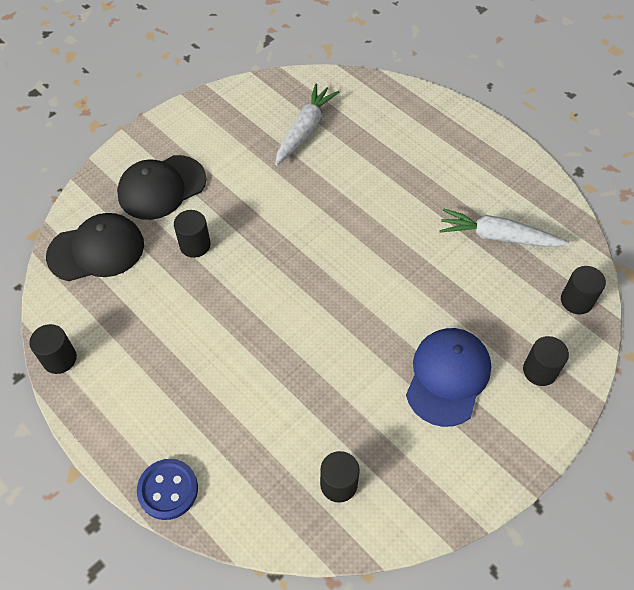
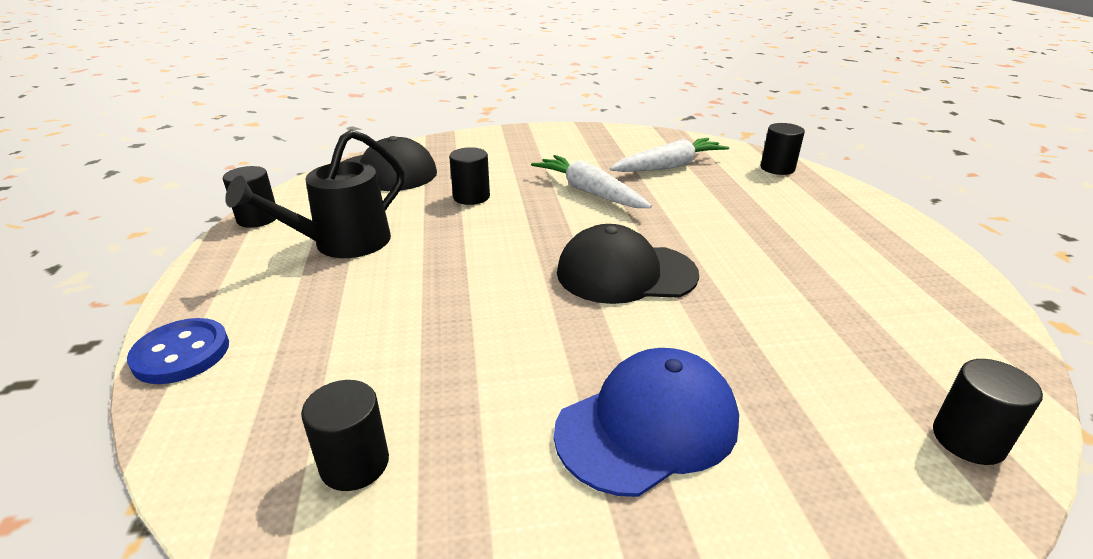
camera: 35 degrees right, 25 degrees down
(156, 347) = (342, 244): none -> black watering can
(161, 187) = (489, 158): black cap -> black cap (625, 273)
(498, 237) = (857, 315): white carrot -> white carrot (590, 192)
(539, 371) = (828, 500): black cylinder -> black cylinder (777, 168)

